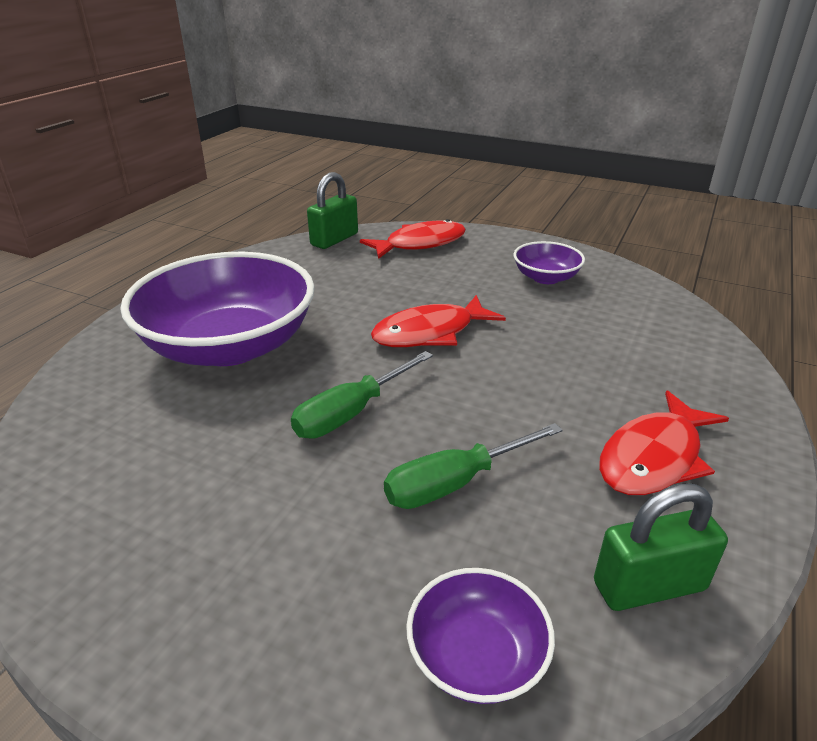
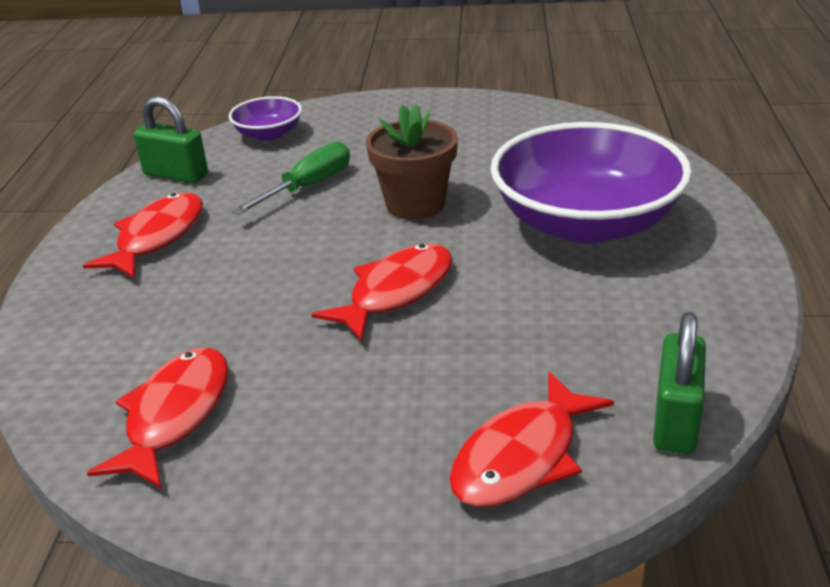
camera: 160 degrees right, 0 degrees up
(351, 413) = (415, 204): green screwdriver -> brown flower pot
(546, 277) = (275, 432): purple bowl -> none
(609, 298) = (174, 415): none -> red fish
(649, 586) = (176, 175): green padlock -> green padlock turned 60 degrees clockwise

